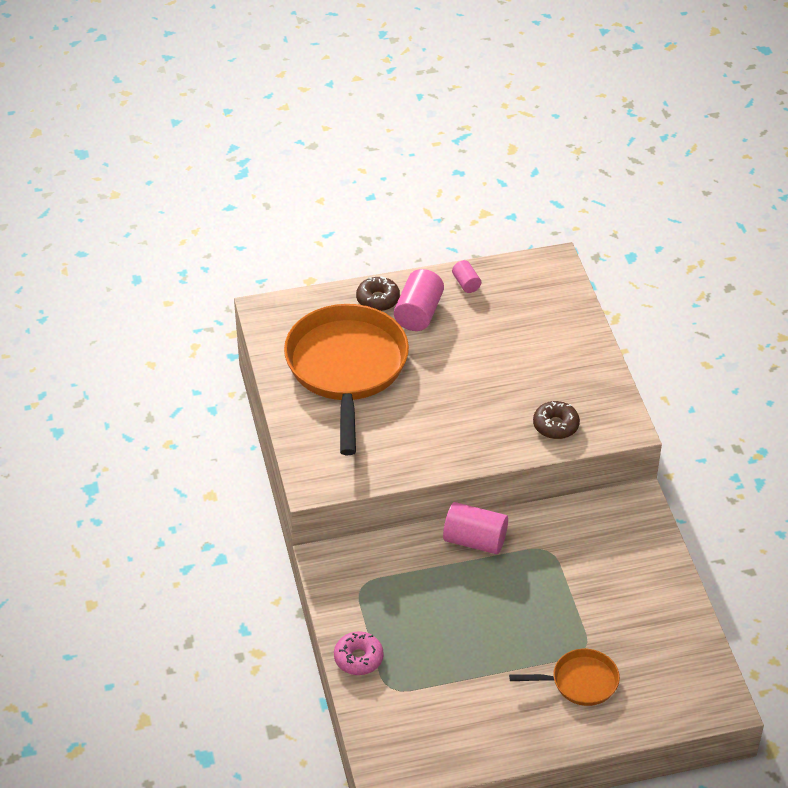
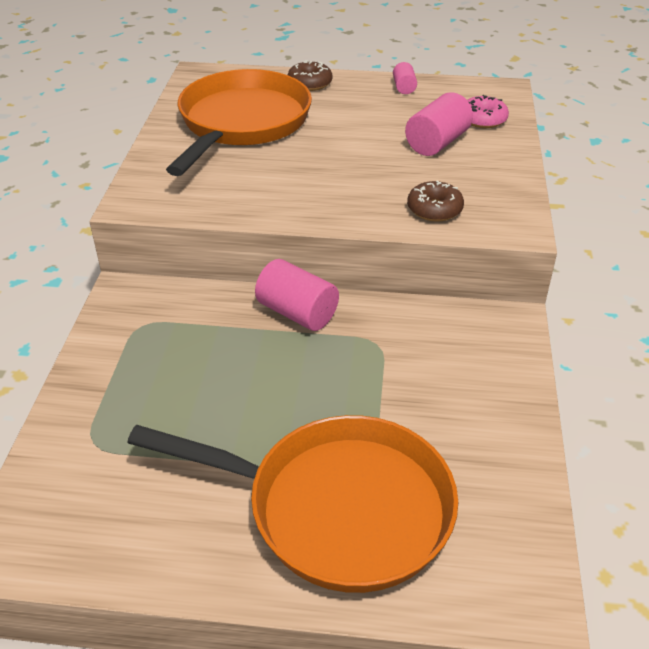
camera: 20 degrees right, 5 degrees down
(358, 658) = (81, 398): pink donut -> pink donut (483, 119)
(418, 313) = (342, 99): pink cylinder -> pink cylinder (437, 143)
(580, 682) = (337, 508): orange pan -> orange pan, size x2.09

